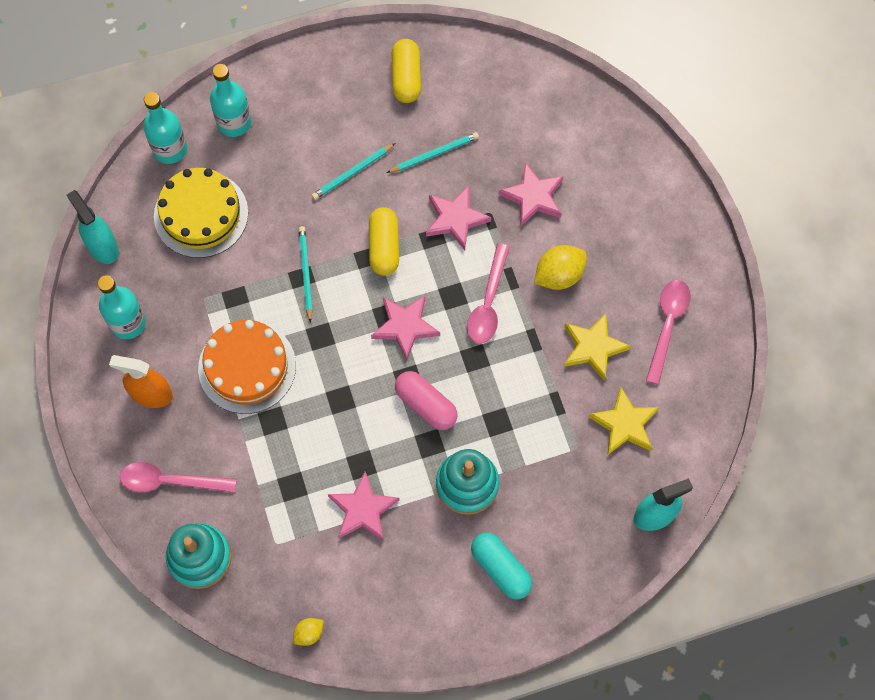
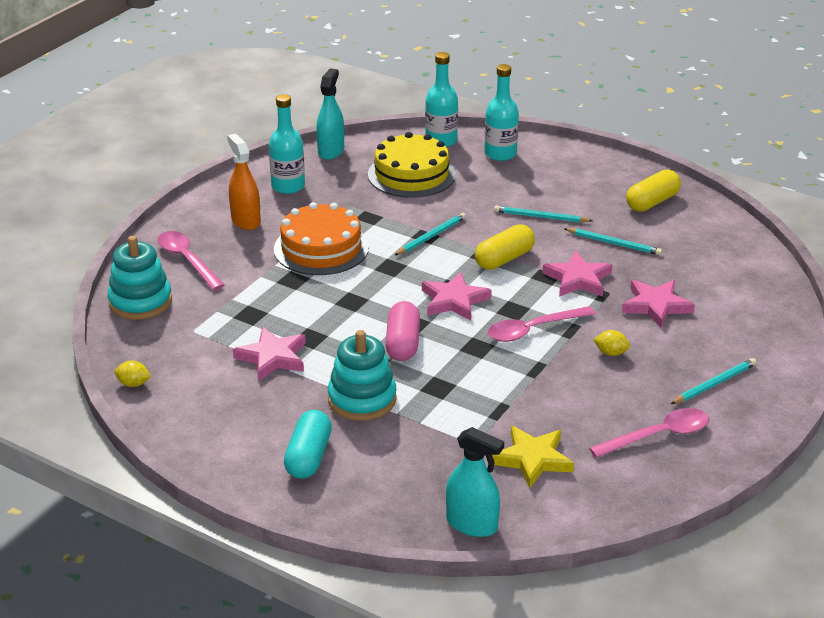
camera: 50 degrees right, 35 degrees down
(559, 275) = (611, 353): yellow lemon -> yellow lemon, size x0.55
(593, 347) = (576, 404): yellow star -> none
(647, 241) = (714, 384): none -> turquoise pencil

